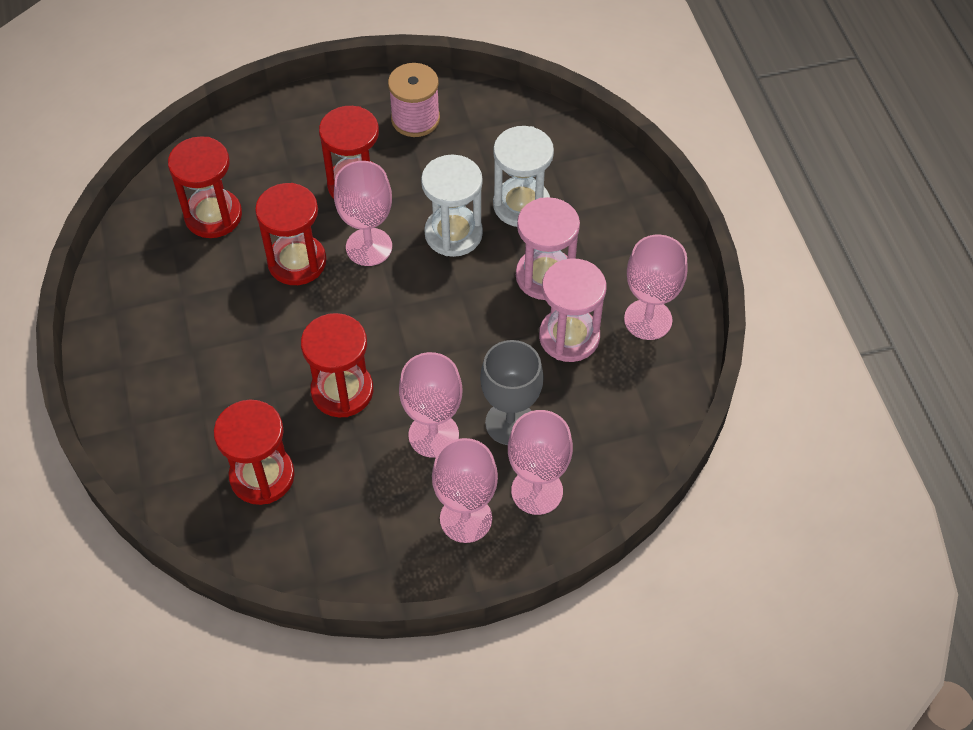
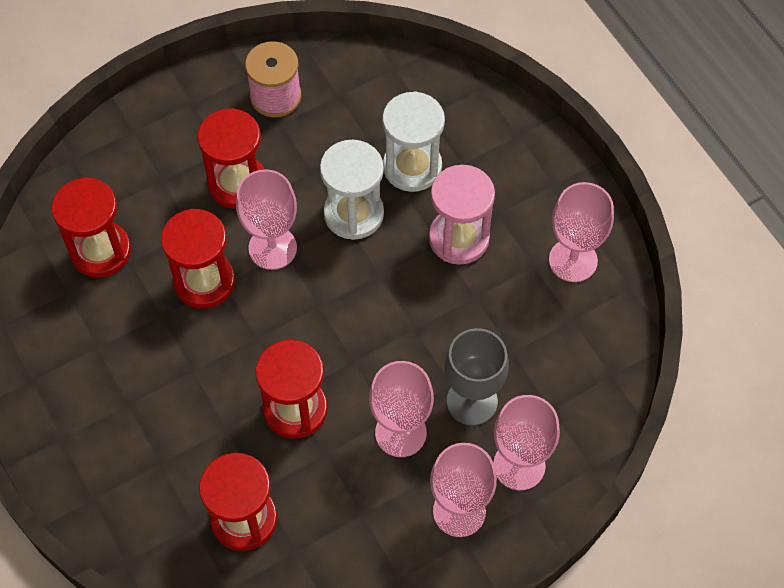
camera: 15 degrees left, 5 degrees up
(569, 337) = (502, 297): pink hourglass -> none

